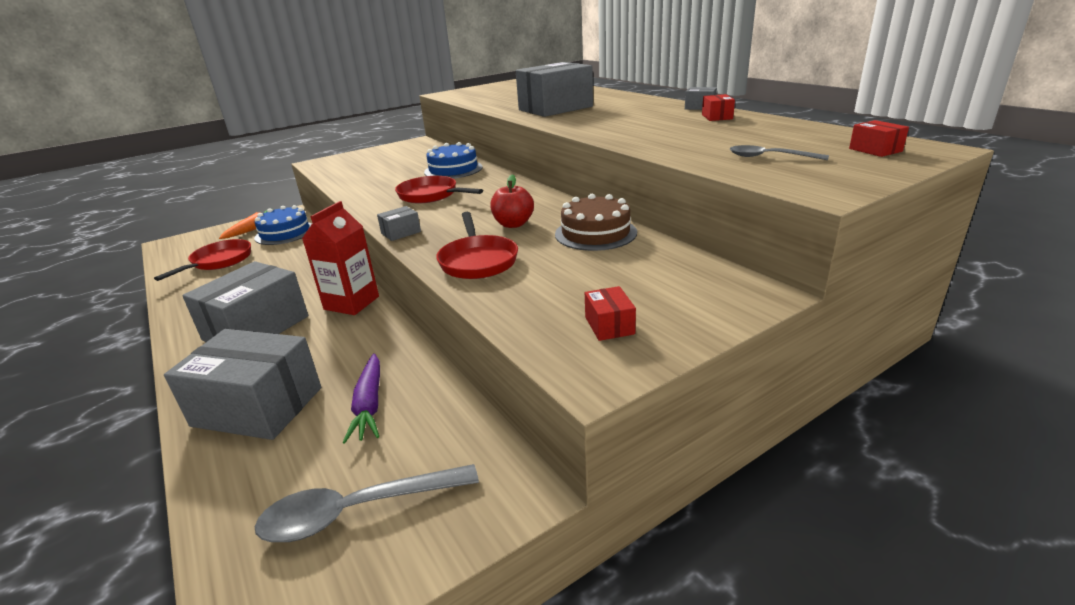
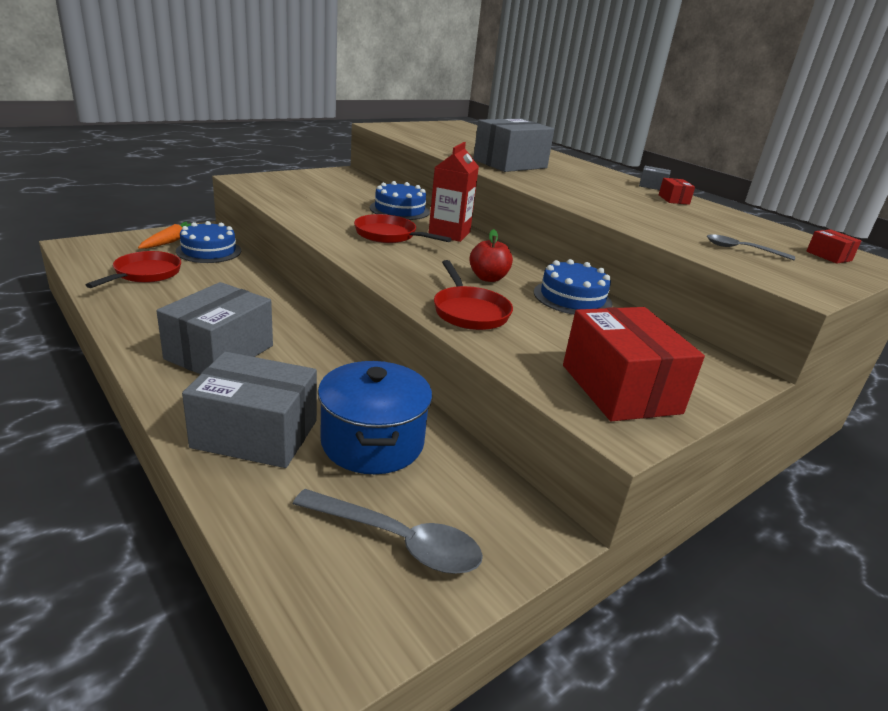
camera: 10 degrees left, 0 degrees up
(351, 303) = (314, 337): red carton -> red carton (449, 233)
(357, 511) = (398, 541): grey spoon -> grey spoon turned 135 degrees counterclockwise
(369, 405) = (372, 442): purple carrot -> blue pot
(401, 232) = (376, 272): grey box -> none
(595, 233) = (572, 298): brown cake -> blue cake
(609, 325) = (620, 389): red box -> red box, size x2.38

